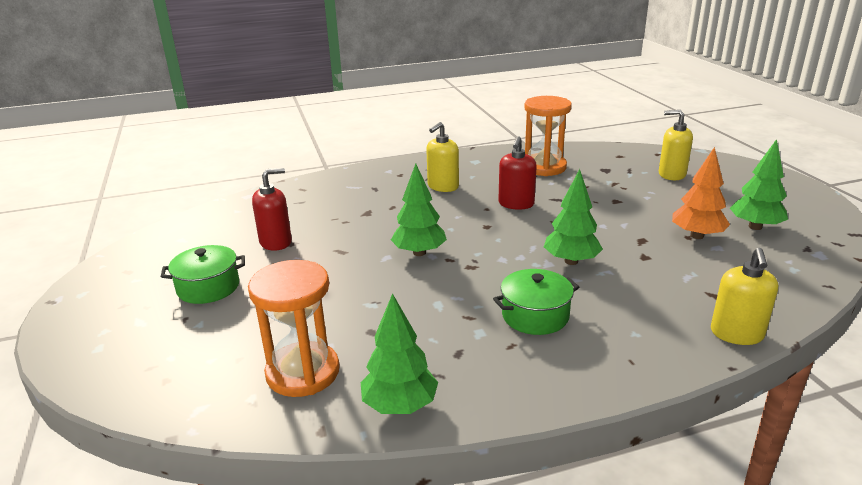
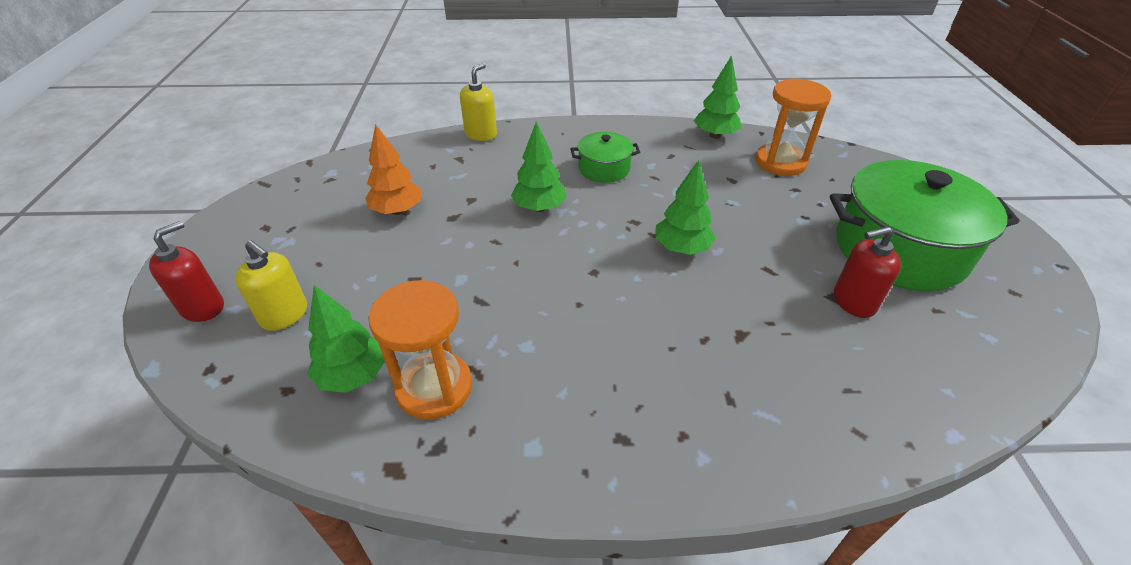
camera: 165 degrees left, 15 degrees up
(208, 287) = (899, 249): green pot -> green pot, size x2.04
(443, 186) = (619, 373): yellow soap dispenser -> none
(516, 204) = (537, 303): red soap dispenser -> red soap dispenser (203, 307)
(755, 227) = (331, 209): green tree -> green tree (353, 375)

